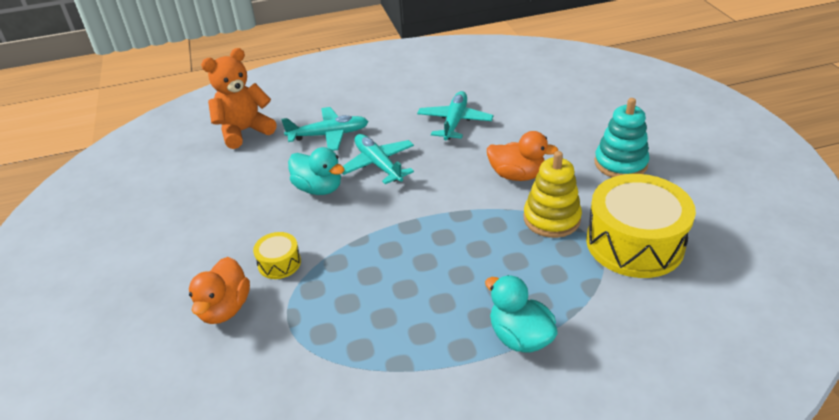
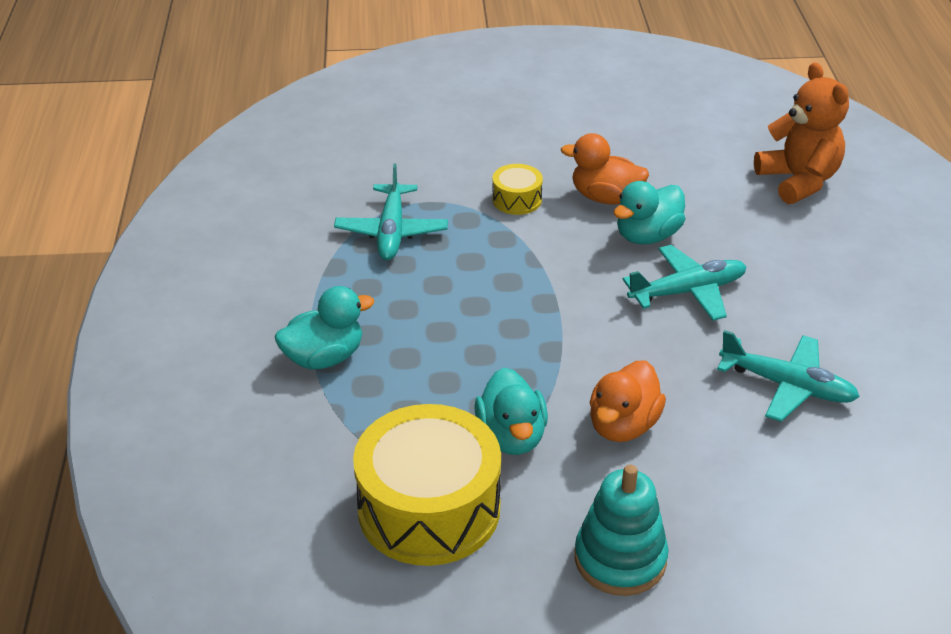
camera: 100 degrees right, 0 degrees up
(225, 308) = (463, 164): orange duck -> orange duck (605, 197)
(328, 135) = (774, 253): turquoise plane -> turquoise plane (391, 231)
(551, 219) = (511, 436): yellow stacking toy -> turquoise duck

